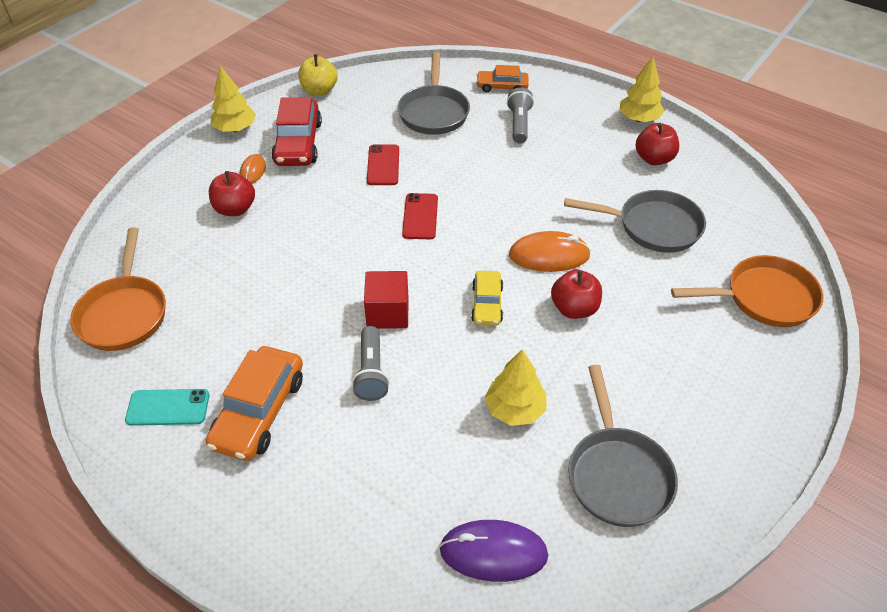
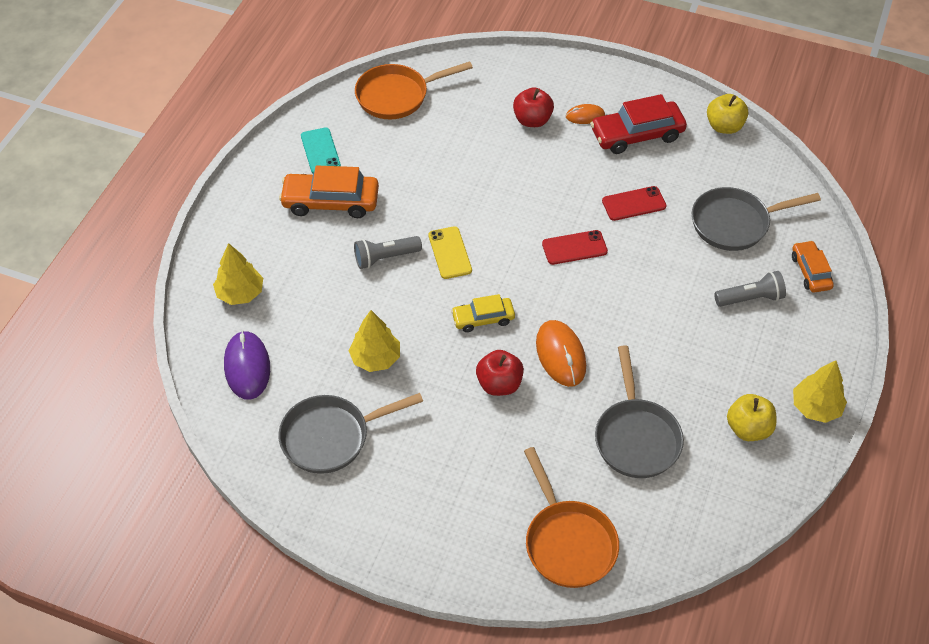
camera: 75 degrees right, 5 degrees up
(235, 128) = (637, 85): yellow tree -> yellow tree (240, 293)
(387, 313) = (450, 253): red cube -> yellow phone
(654, 159) = (748, 428): red apple -> yellow apple

